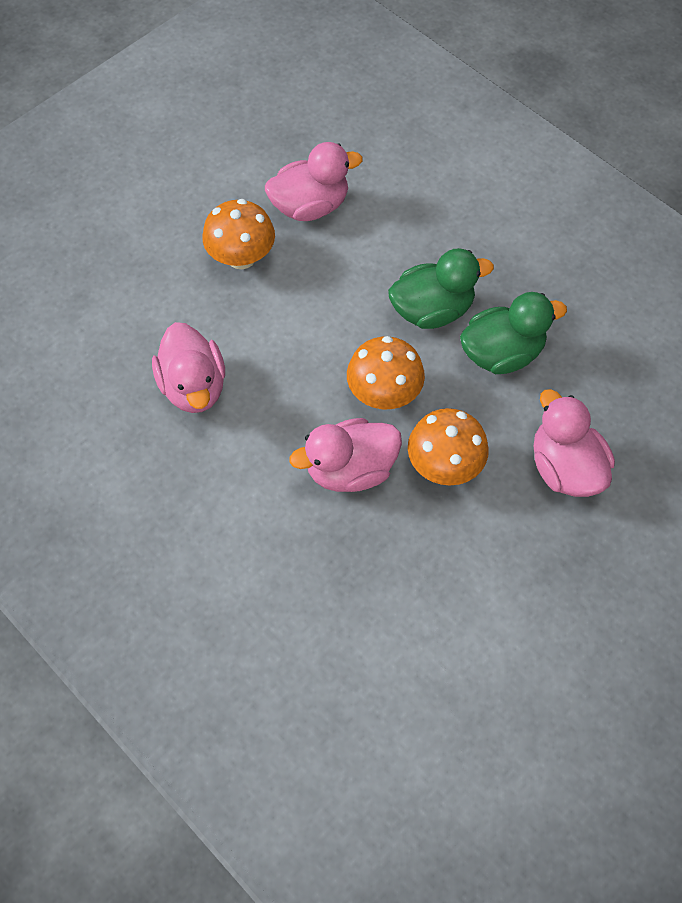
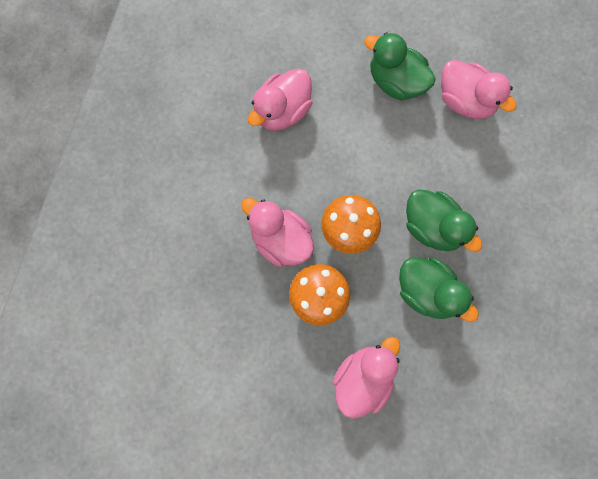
camera: 60 degrees right, 15 degrees up
(241, 257) = (396, 81): orange mushroom -> green duck

